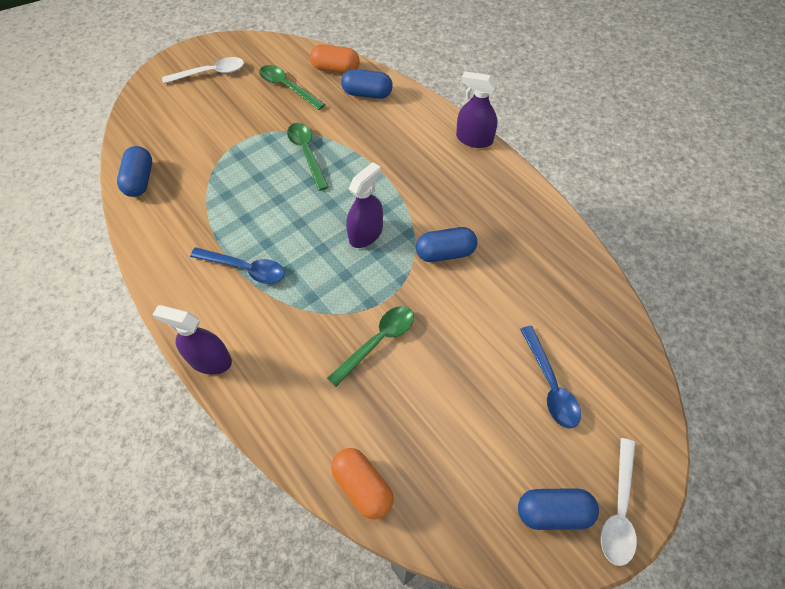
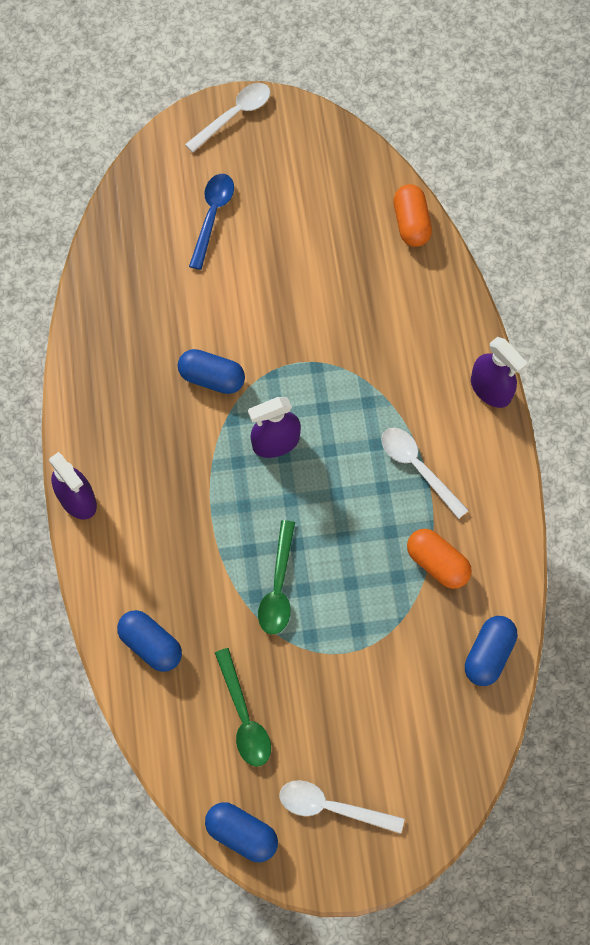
camera: 150 degrees left, 10 degrees up
(245, 269) = (417, 468): blue spoon -> white spoon
(335, 69) = (163, 715): orange capsule -> orange capsule (437, 563)
(378, 341) = (331, 326): green spoon -> none
(553, 512) = (282, 137): blue capsule -> blue capsule (242, 833)

